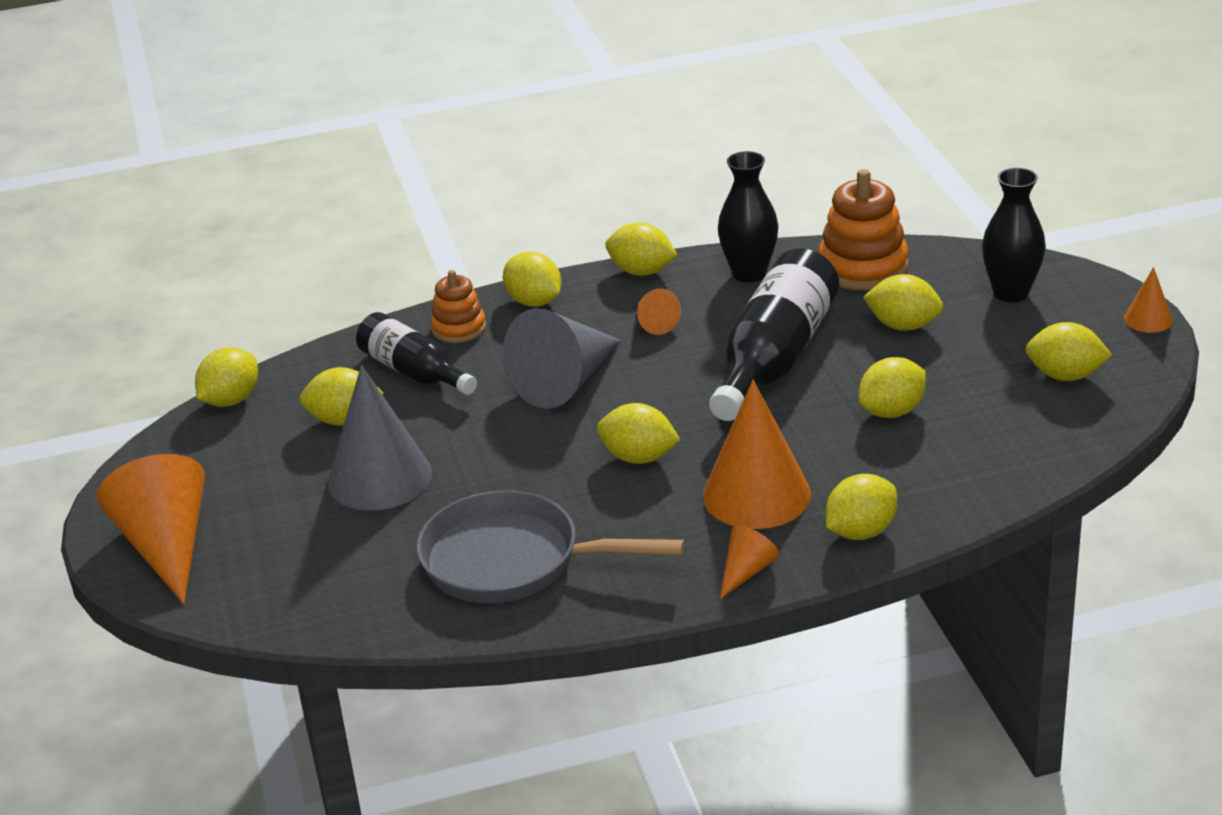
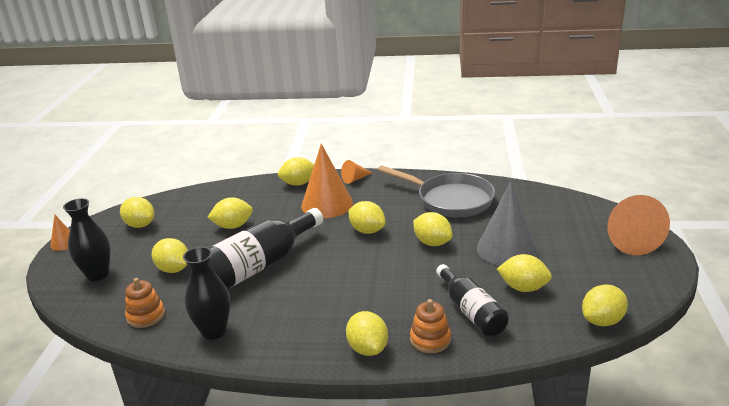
camera: 160 degrees left, 5 degrees down
(566, 381) = (380, 281): grey cone -> none
(641, 271) = (278, 355): yellow lemon -> yellow lemon (432, 243)
(654, 322) = (302, 309): orange cone -> none
(863, 267) = (146, 316): orange stacking toy -> orange stacking toy, size x0.60

